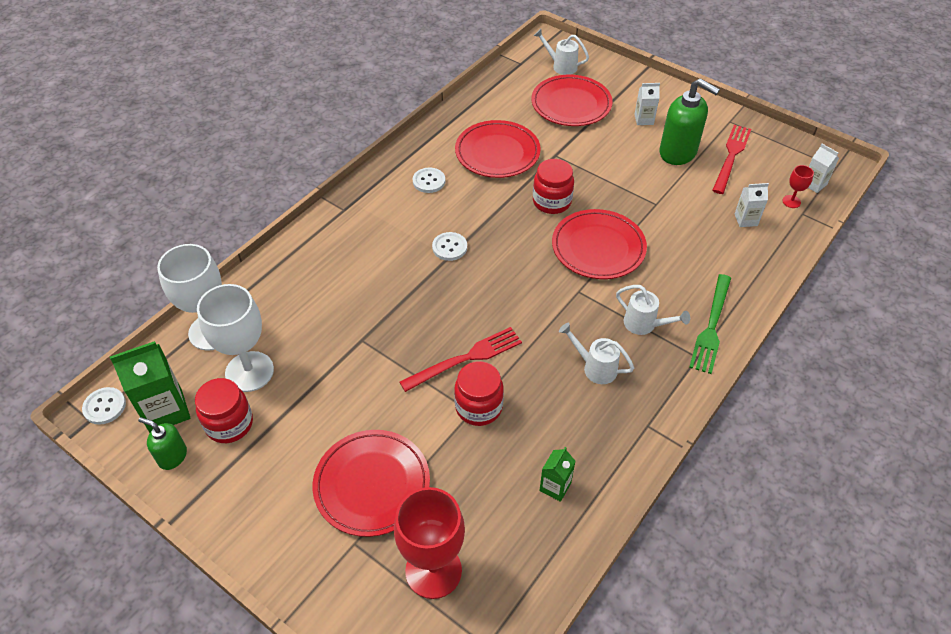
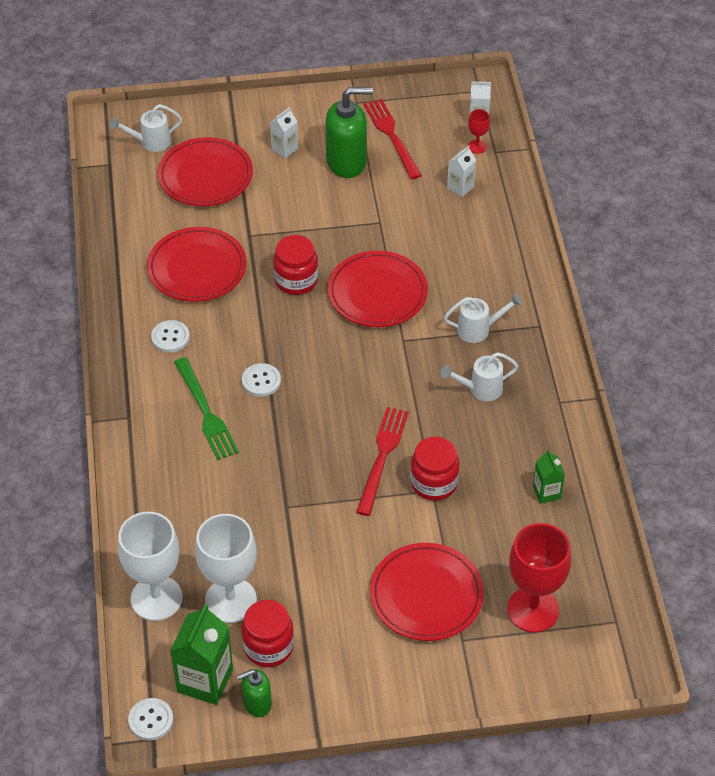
camera: 45 degrees left, 0 degrees up
(711, 326) = (525, 295): green fork -> green fork (206, 412)

